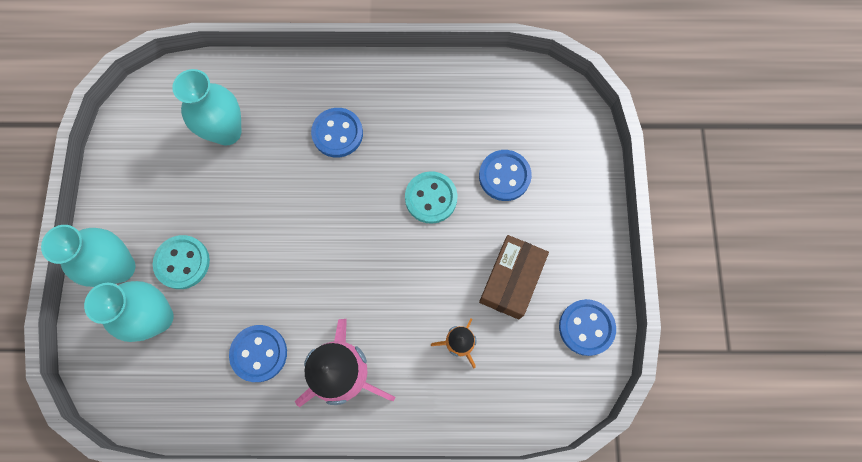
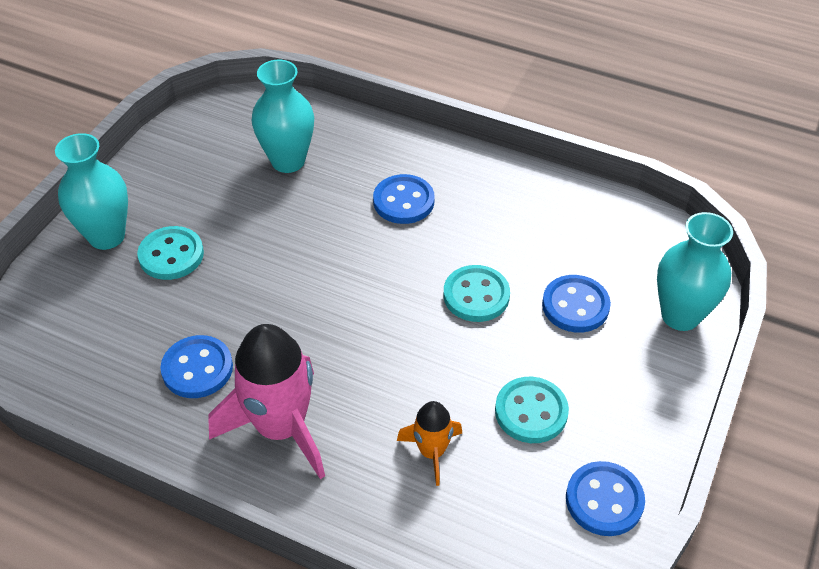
camera: 25 degrees right, 25 degrees down
(158, 317) = (114, 294): turquoise vase -> turquoise vase (680, 315)
(511, 280) = (531, 412): brown box -> turquoise button

